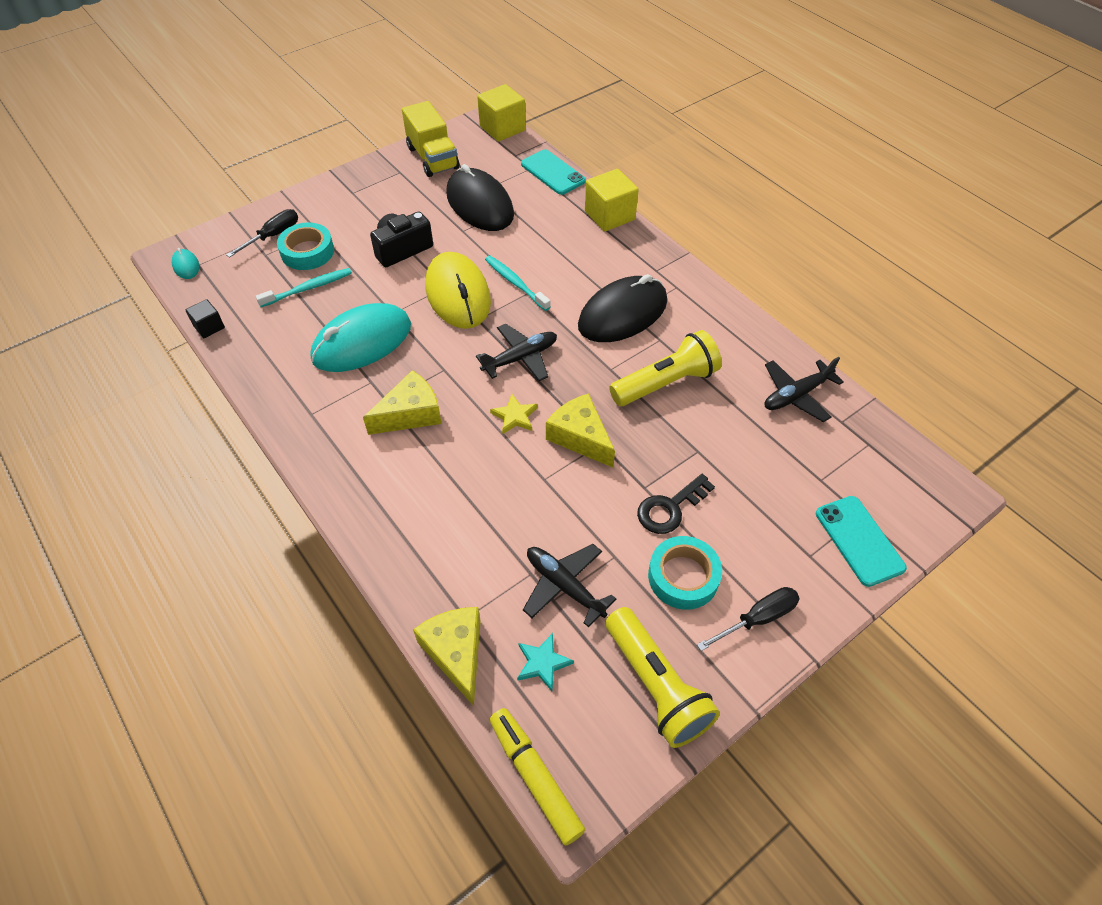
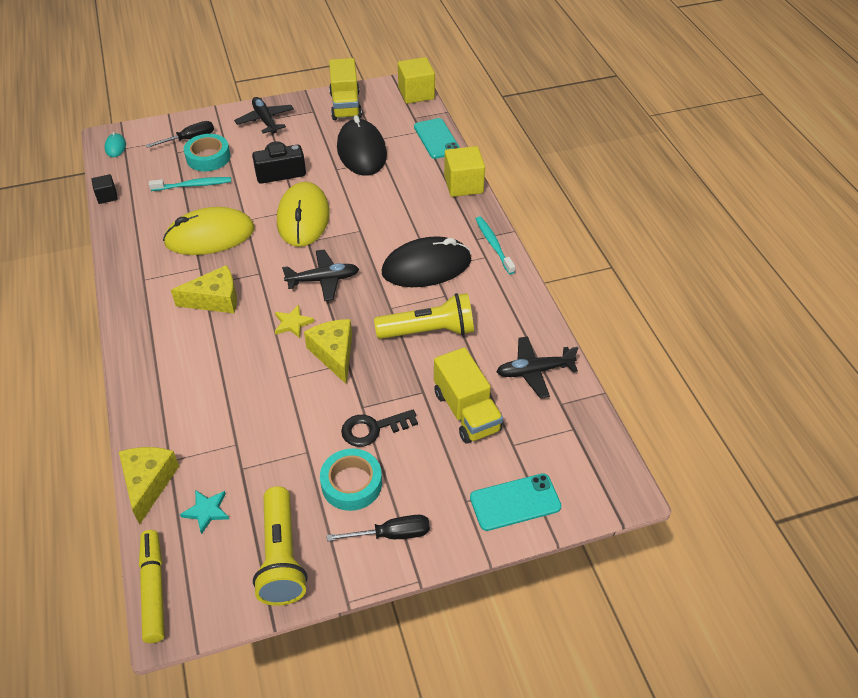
camera: 20 degrees right, 5 degrees down
(362, 342) = (210, 236): turquoise mouse -> yellow mouse
(515, 283) = (354, 220): turquoise toothbrush -> turquoise toothbrush (493, 245)
(564, 586) = (255, 461): black plane -> black plane (265, 120)
(755, 459) = (466, 411): none -> yellow truck
(859, 540) = (515, 502): turquoise phone -> turquoise phone turned 75 degrees clockwise

